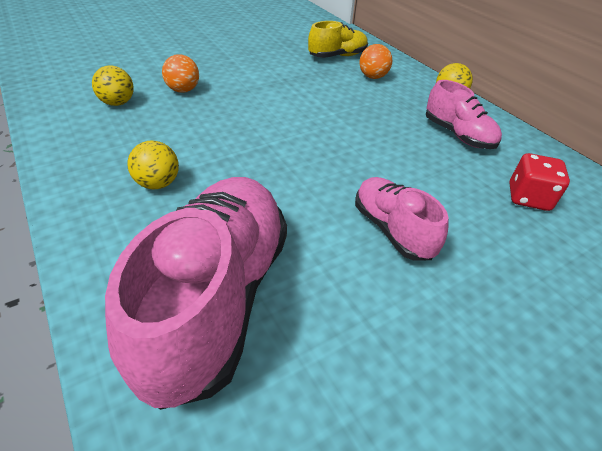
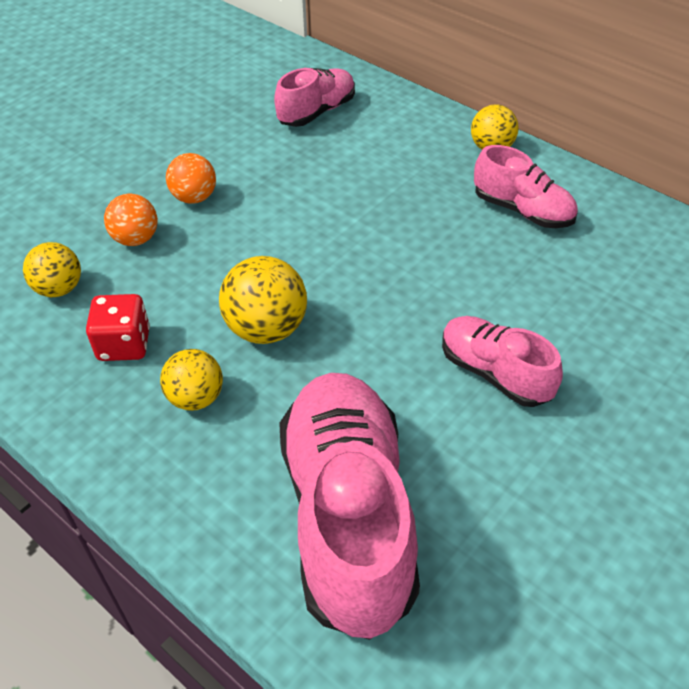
camera: 15 degrees left, 5 degrees up
(234, 157) = (267, 329): none -> yellow ball
(337, 56) = (317, 112): yellow shoe -> pink shoe
(373, 77) = (381, 139): orange ball -> orange ball (194, 197)
(528, 198) = (627, 282): red dice -> red dice (124, 344)

